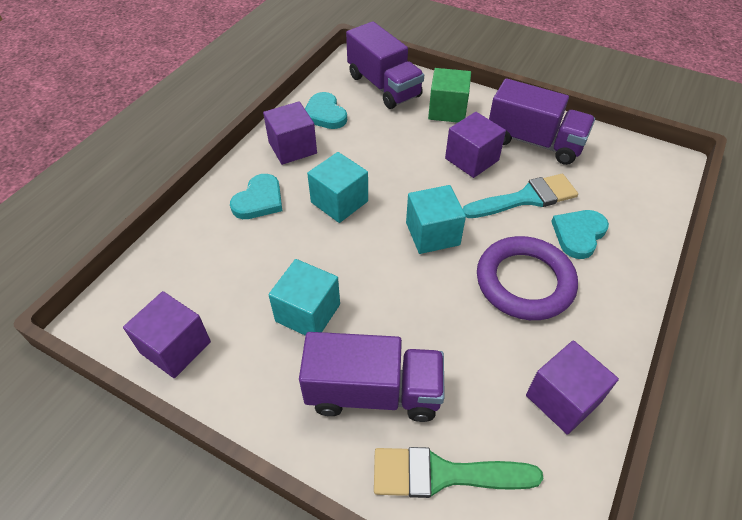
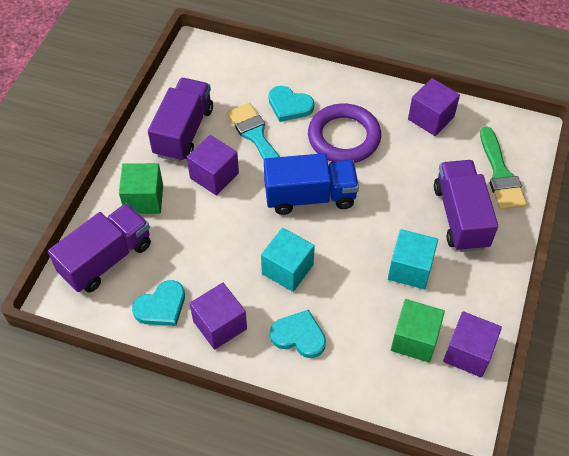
camera: 100 degrees left, 5 degrees up
(215, 297) = (414, 339): none -> green cube
(432, 234) = (310, 196): turquoise cube -> blue truck

